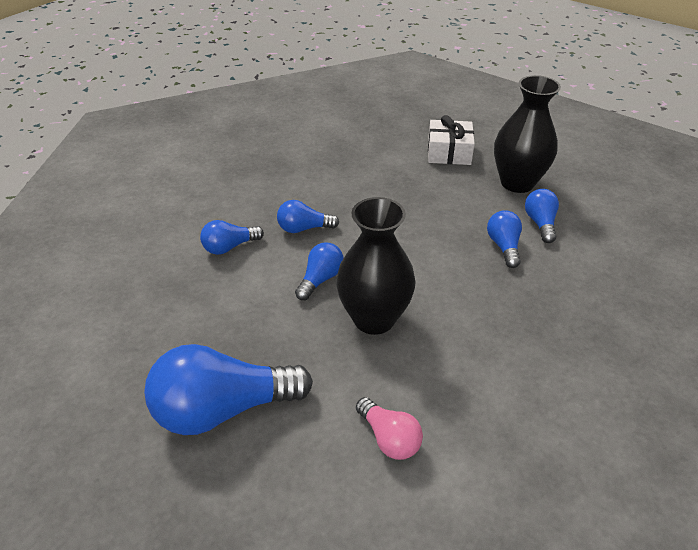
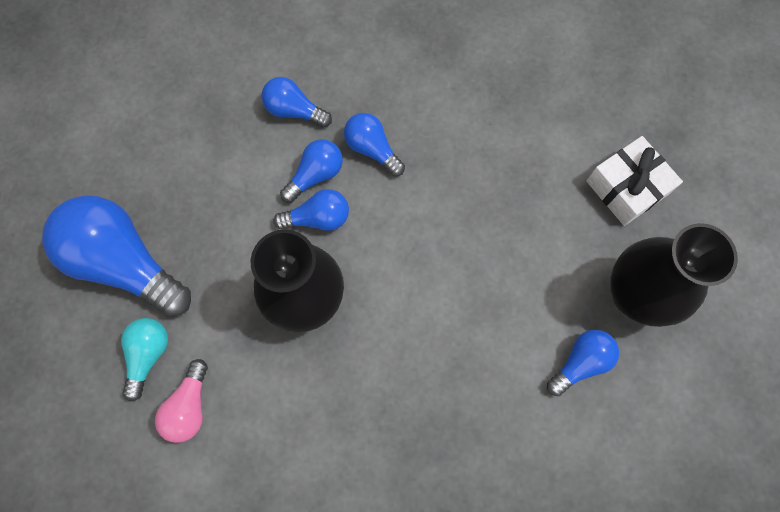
camera: 50 degrees right, 30 degrees up
(318, 440) = (148, 355): none -> turquoise light bulb
(503, 246) = (507, 348): blue light bulb -> blue light bulb (315, 175)

